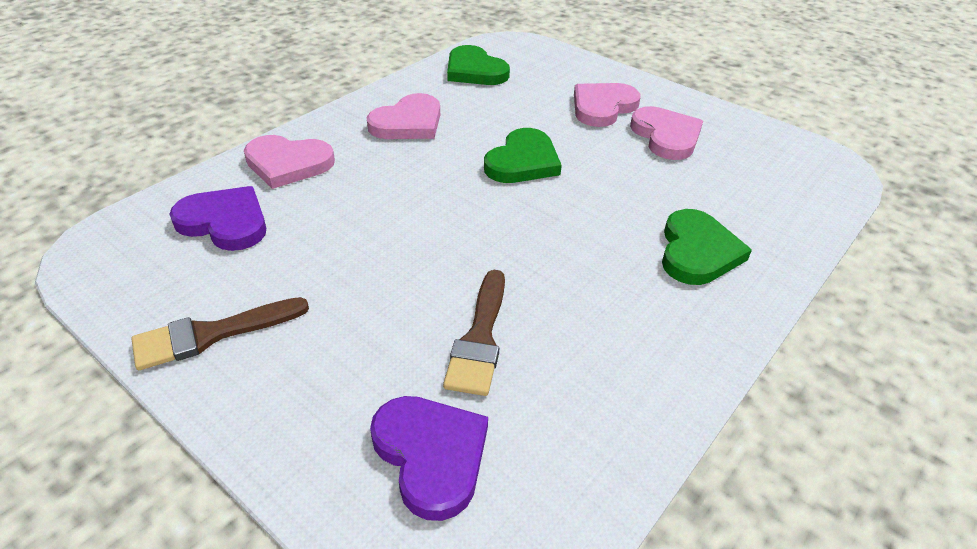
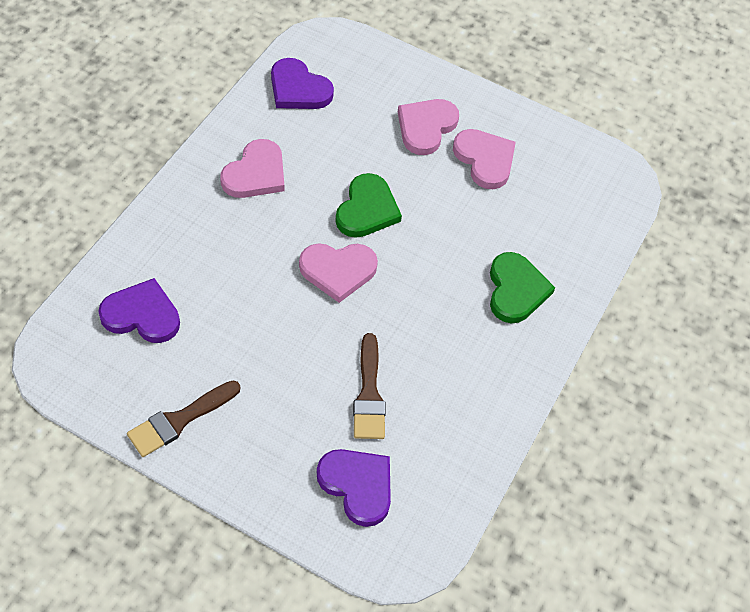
camera: 15 degrees left, 15 degrees up
(288, 164) = (167, 241): pink heart -> pink heart (338, 271)
(474, 71) = (298, 89): green heart -> purple heart

